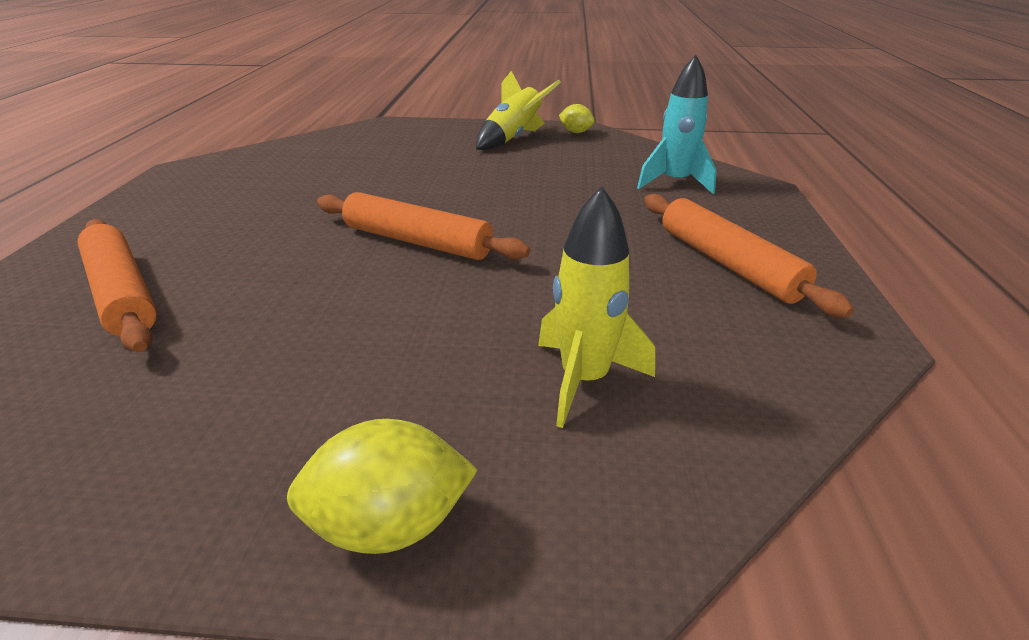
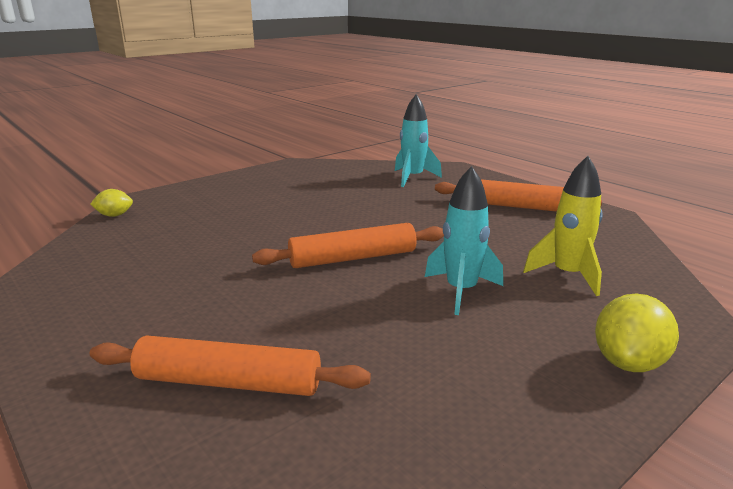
camera: 45 degrees left, 10 degrees down
(428, 326) = (461, 291): none -> turquoise rocket
(513, 138) = (264, 182): yellow rocket -> none
(575, 132) = (296, 167): yellow lemon -> yellow lemon (114, 215)

